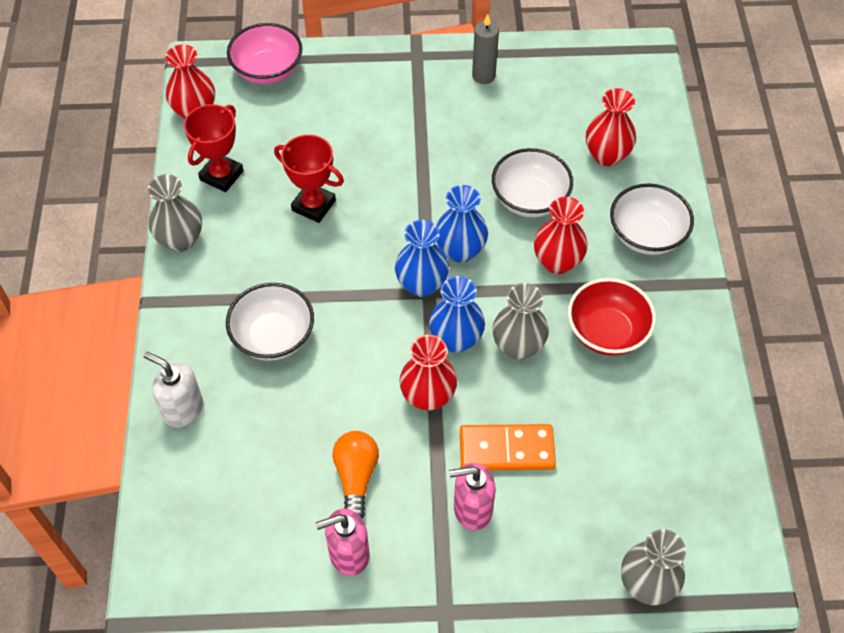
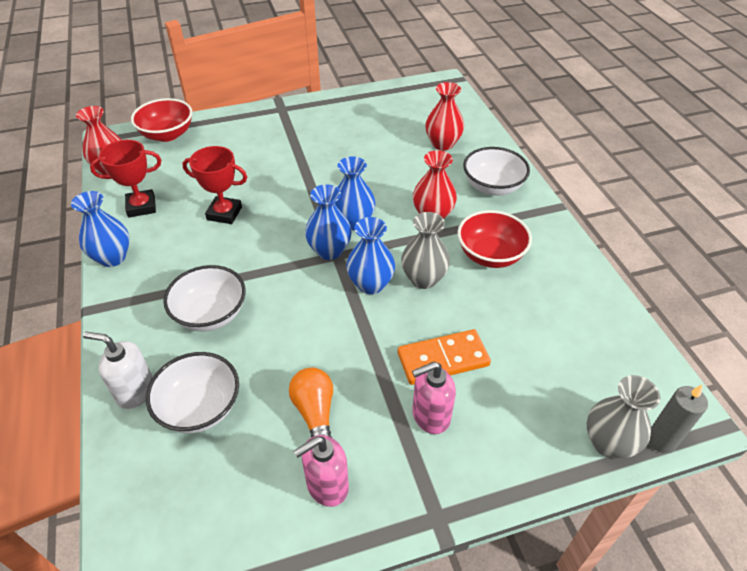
camera: 15 degrees left, 10 degrees down
(180, 240) = (112, 257): grey vase -> blue vase
(221, 175) = (141, 206): red trophy -> red trophy turned 60 degrees clockwise
(268, 71) = (167, 134): pink bowl -> red bowl
(428, 396) = (360, 332): red vase -> none
(483, 76) = (335, 113): grey candle -> grey candle (661, 440)
(529, 199) = (396, 180): white bowl -> white bowl (200, 408)

